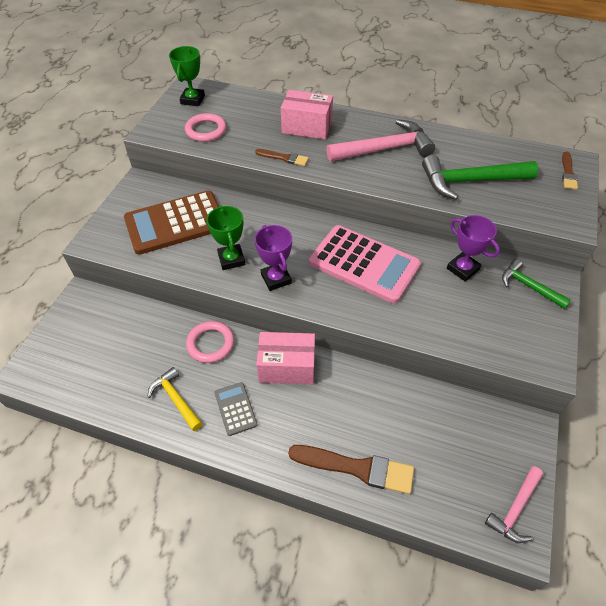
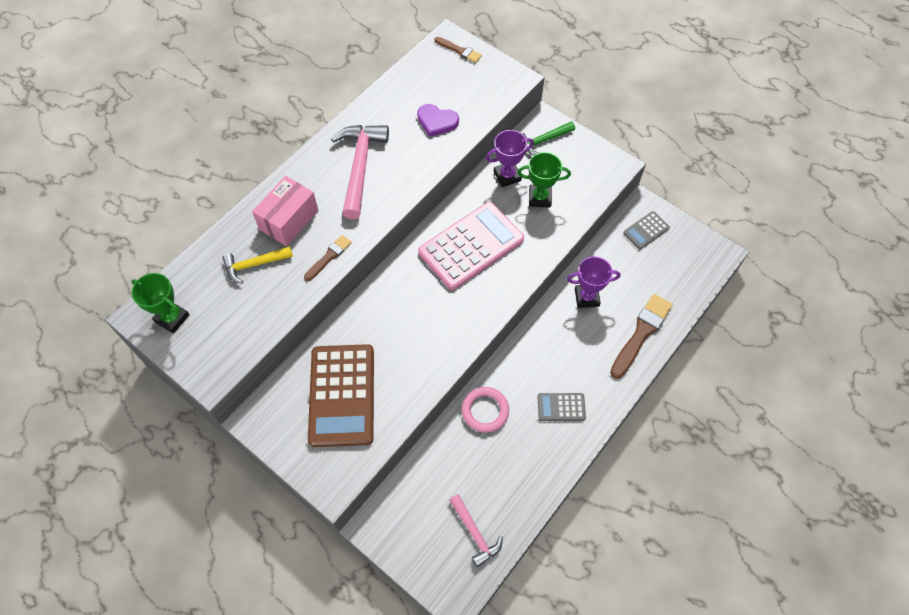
camera: 70 degrees left, 10 degrees up
(176, 399) = (535, 455): yellow hammer -> yellow hammer (254, 265)
(206, 130) = (241, 318): pink ring -> none
(231, 259) = (418, 354): green trophy -> green trophy (540, 198)
(276, 279) = (459, 323): purple trophy -> purple trophy (586, 297)
(287, 367) = (534, 353): pink box -> none
(470, 181) = (437, 121): green hammer -> purple heart
(497, 438) = (646, 230): none -> grey calculator
(515, 509) = (699, 245): pink hammer -> pink hammer (475, 533)

